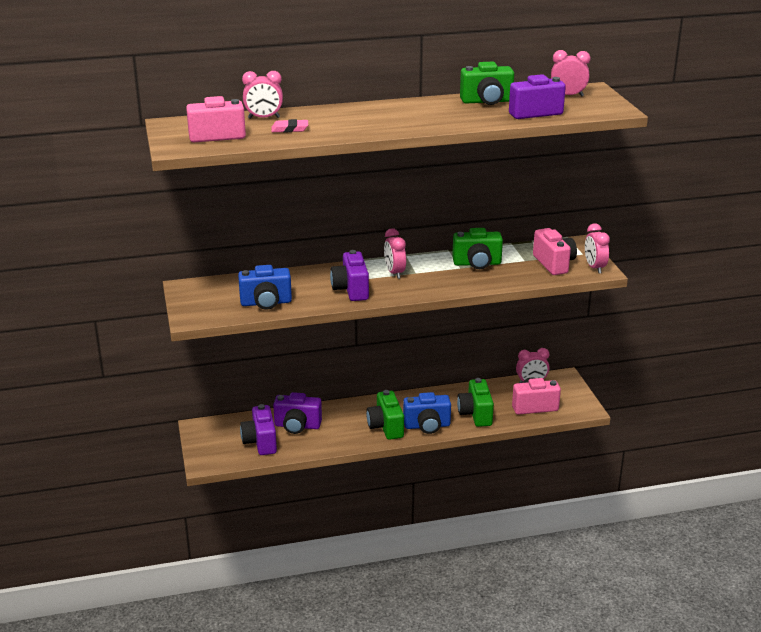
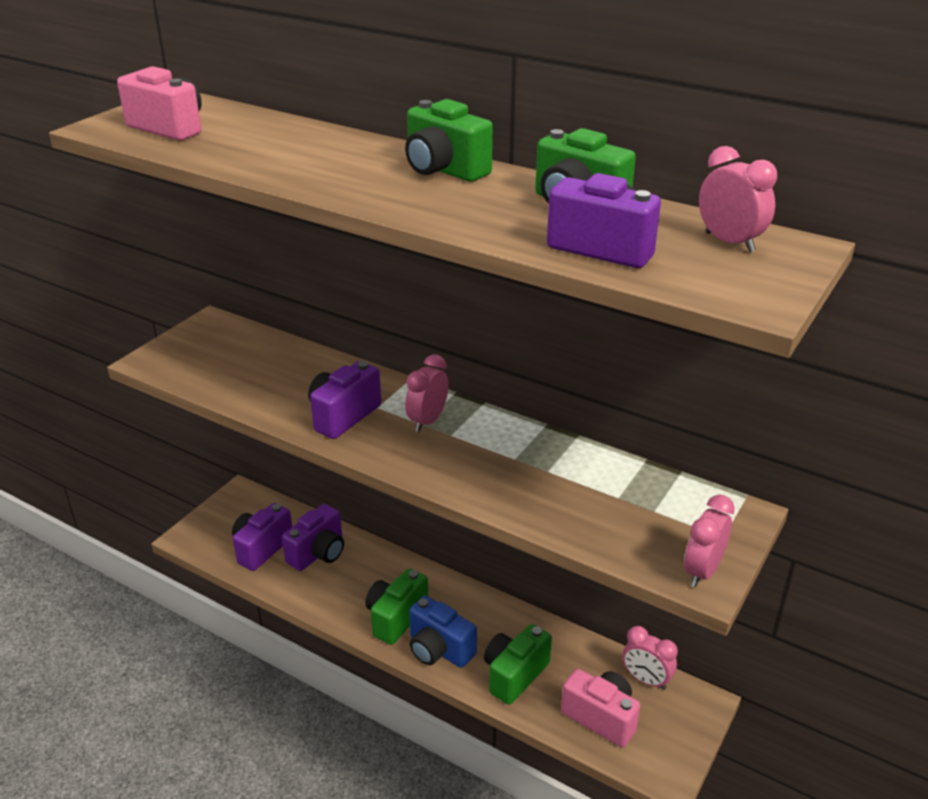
camera: 45 degrees right, 5 degrees up
(264, 118) = (267, 125): pink clock -> none
(266, 303) = (238, 382): blue camera -> none
(290, 129) = (252, 148): pink eraser -> none
(297, 426) = (318, 553): purple camera -> purple camera turned 105 degrees counterclockwise
(477, 263) = (546, 465): green camera -> green camera (444, 170)
(554, 264) = (651, 528): pink camera -> none

